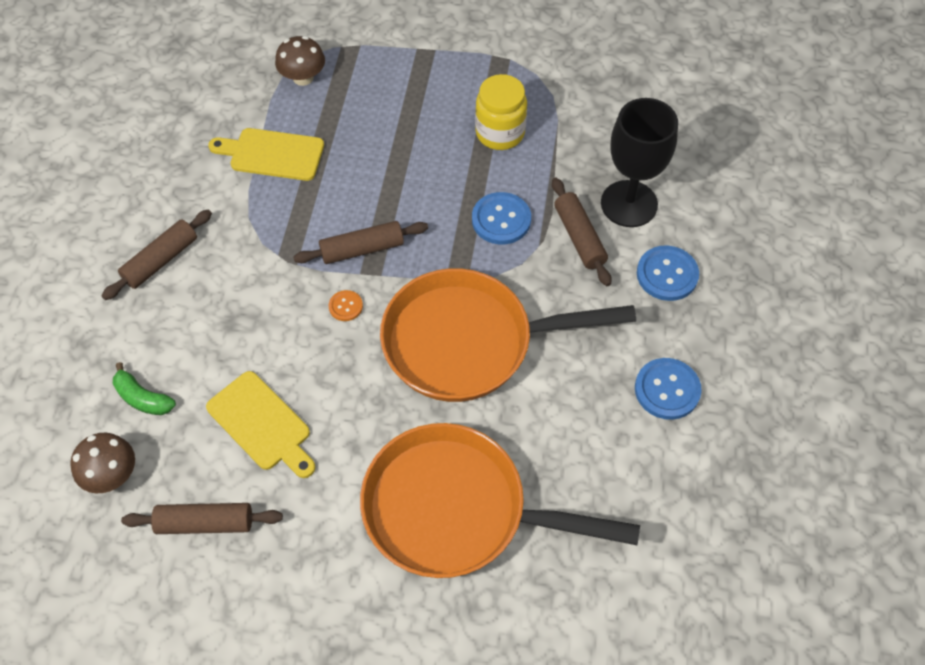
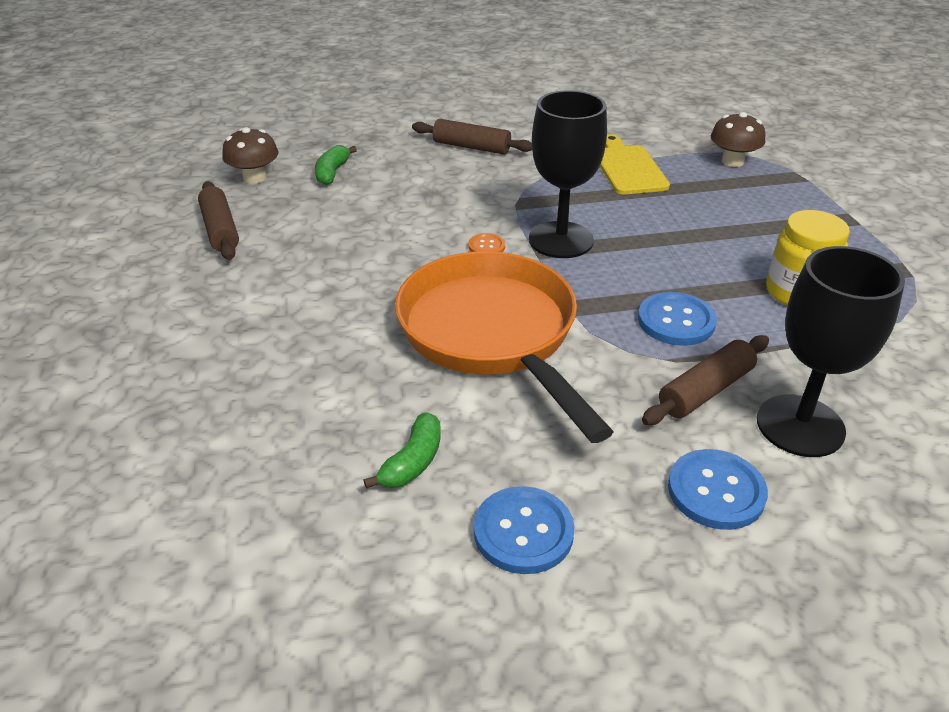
camera: 70 degrees right, 20 degrees down
(262, 424) = (331, 233): yellow cutting board -> none
(362, 249) = (561, 240): brown rolling pin -> black goblet
(456, 510) = (274, 374): orange pan -> none
(586, 435) = (412, 462): none -> green banana

